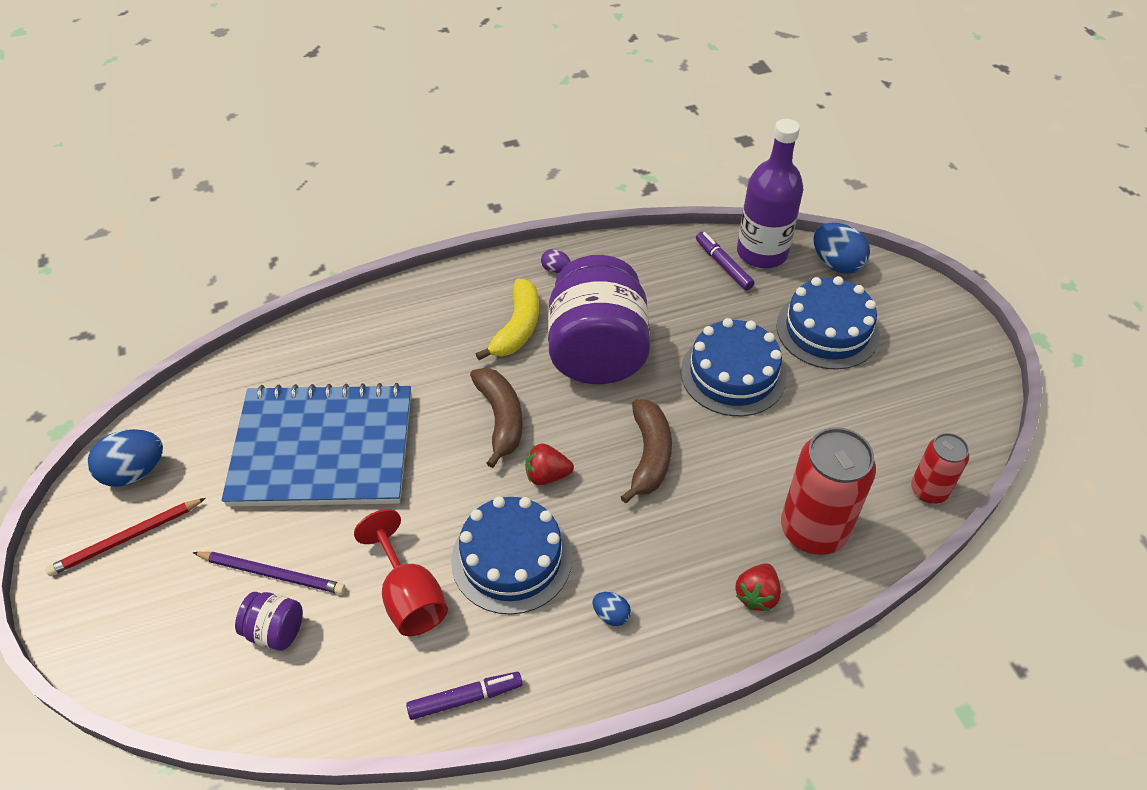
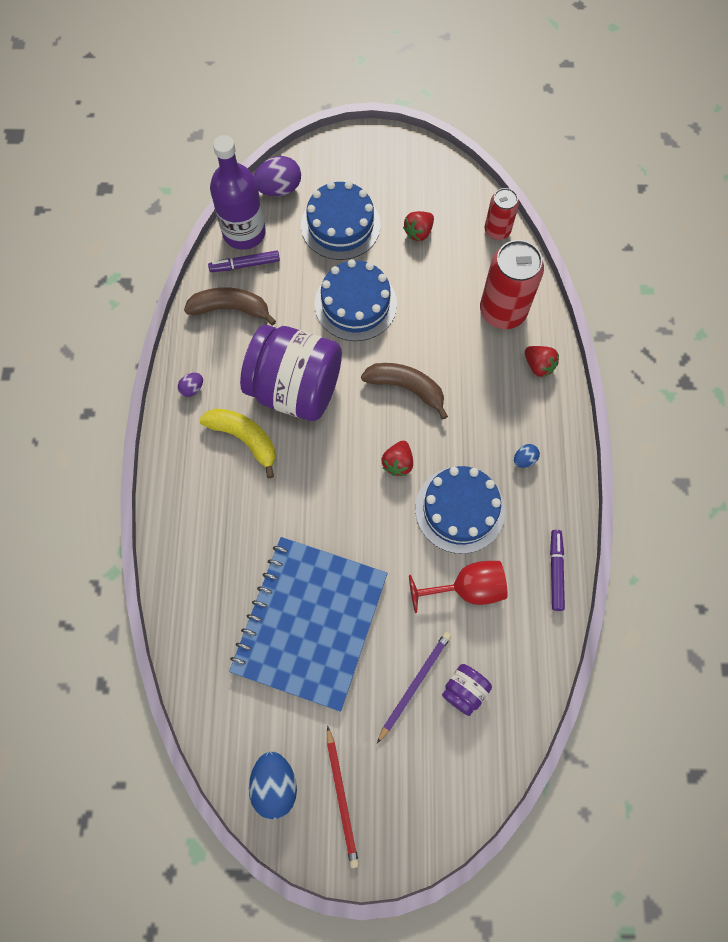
camera: 70 degrees left, 20 degrees up
(500, 418) = (332, 479): brown banana -> brown banana (230, 309)
(836, 264) = (279, 189): blue egg -> purple egg
(868, 407) = (418, 232): none -> red strawberry

